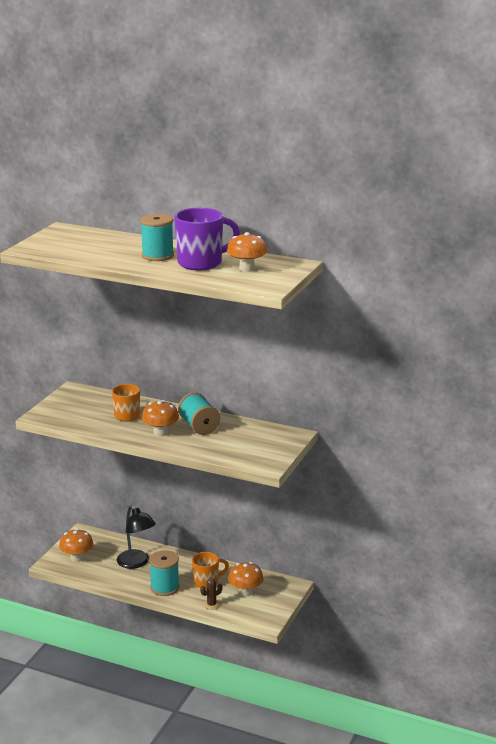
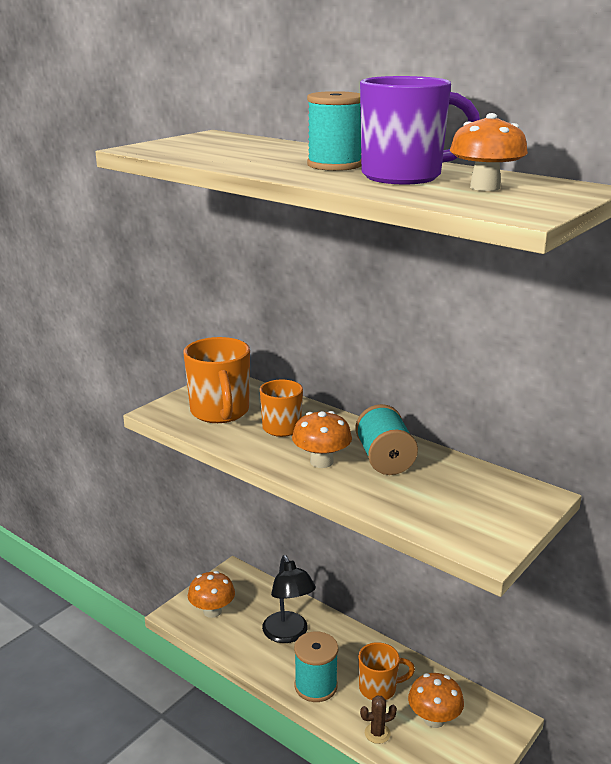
camera: 15 degrees right, 0 degrees up
(81, 411) = (220, 412): none -> orange mug

